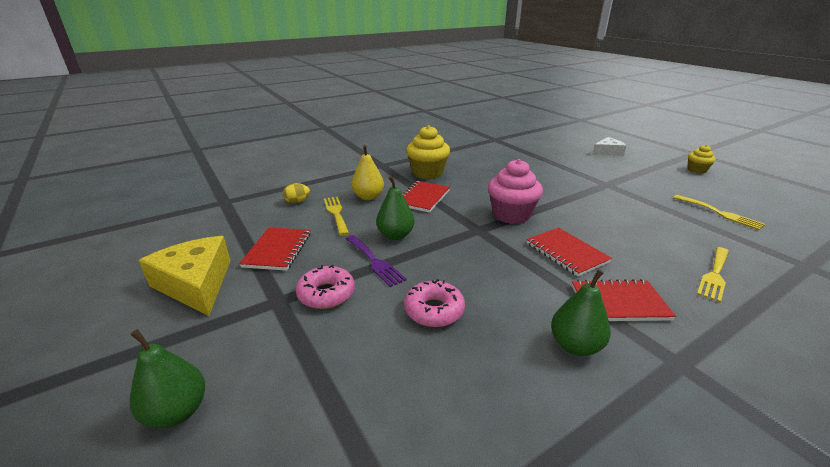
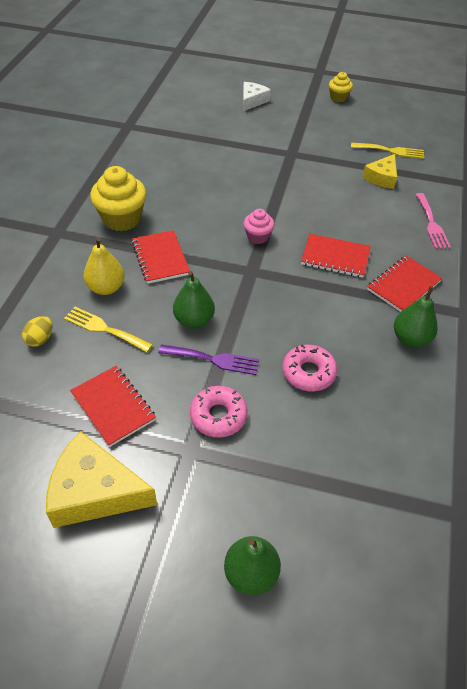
camera: 45 degrees left, 20 degrees up
(511, 215) = (258, 237): pink cupcake -> pink cupcake, size x0.56
(687, 225) = (382, 178): none -> yellow cheese
(714, 275) = (431, 224): yellow fork -> pink fork

